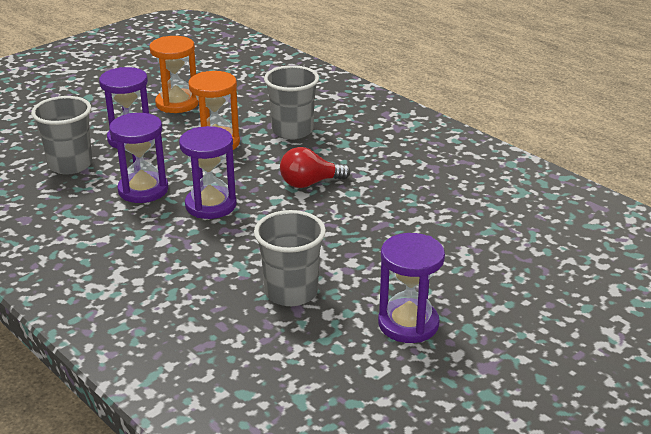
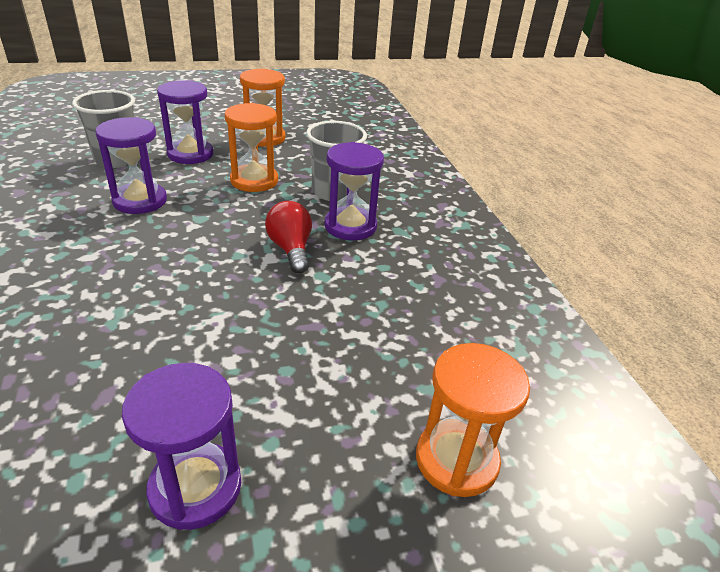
camera: 25 degrees right, 5 degrees up
(211, 205) = (175, 237): purple hourglass -> purple hourglass (350, 226)
(291, 292) = (124, 371): grey cup -> none
(309, 183) = (291, 249): red light bulb -> red light bulb turned 60 degrees clockwise
(535, 258) = (456, 460): none -> orange hourglass

